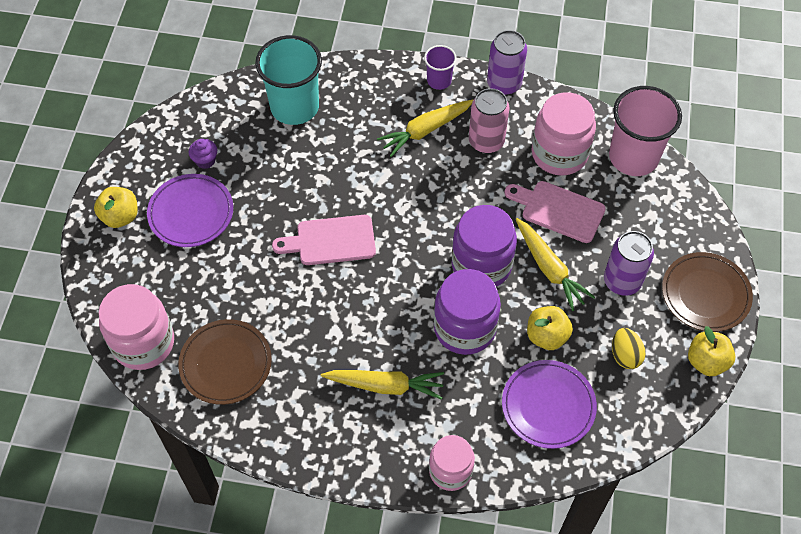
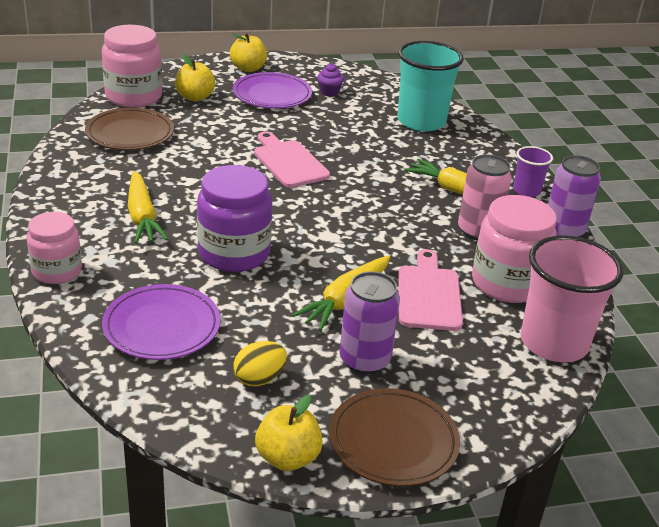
camera: 65 degrees right, 25 degrees down
(481, 265) = (319, 252): purple jar -> none
(547, 336) = (254, 311): yellow apple -> yellow apple (195, 97)

